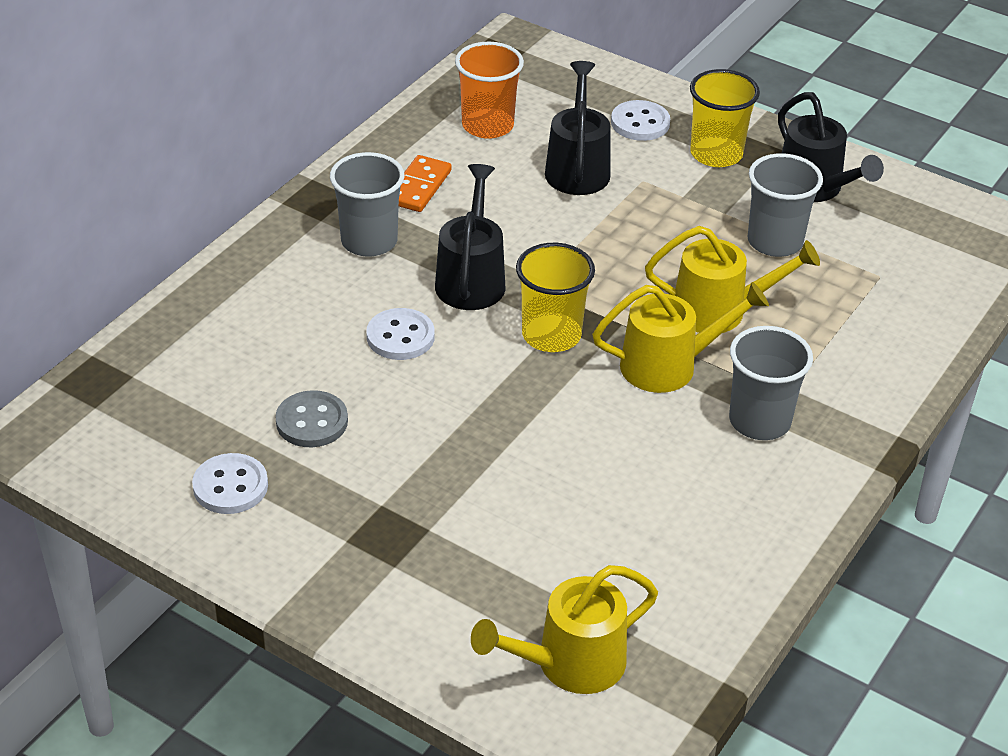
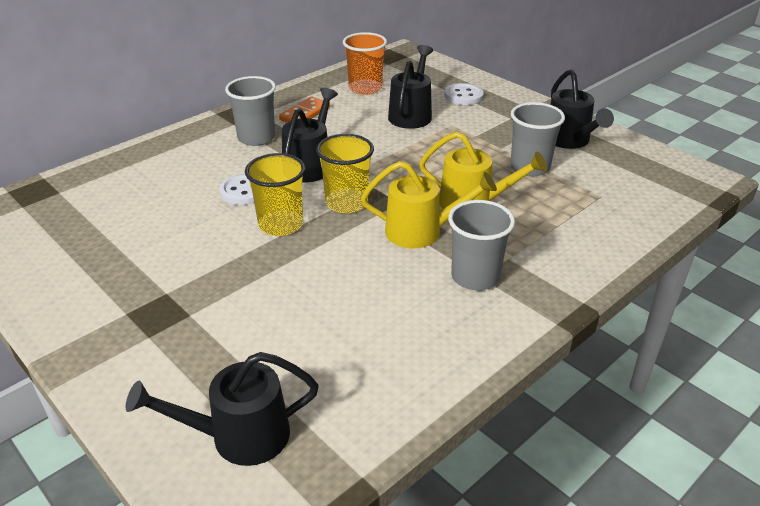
camera: 15 degrees right, 5 degrees down
(230, 486) = (71, 265): white button -> none
(312, 421) = (153, 233): grey button -> none
(569, 664) = (238, 436): yellow watering can -> black watering can
(716, 154) = (507, 116): yellow cup -> yellow cup (280, 225)

